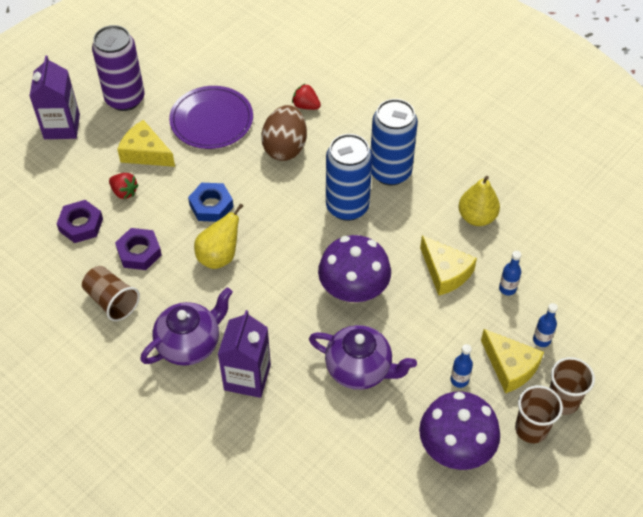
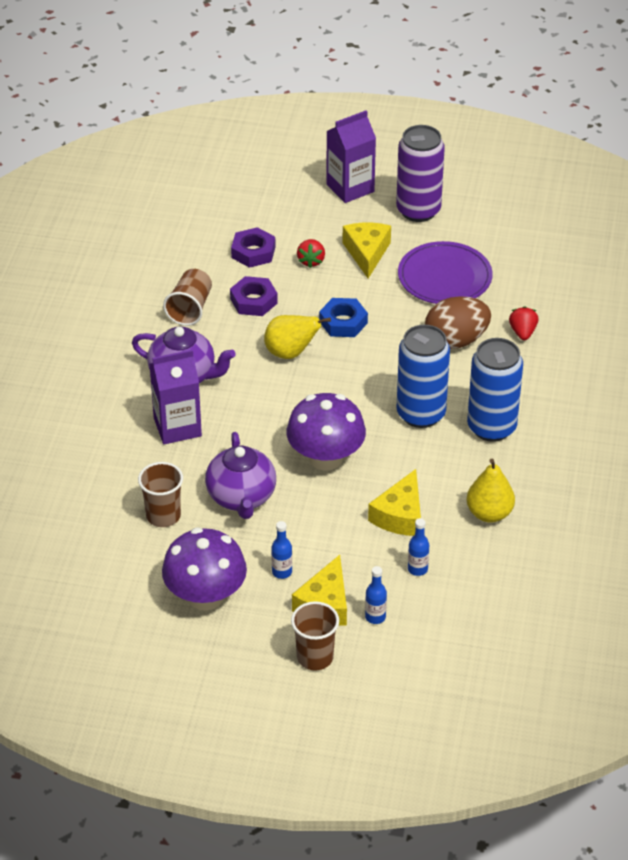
camera: 60 degrees right, 10 degrees down
(531, 429) = (266, 644): brown cup -> brown cup (163, 516)

